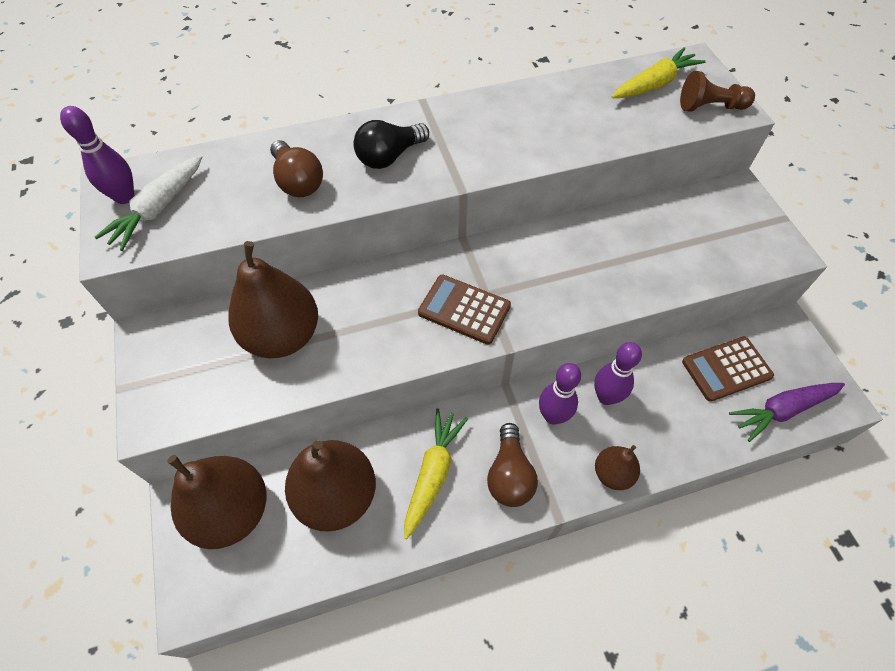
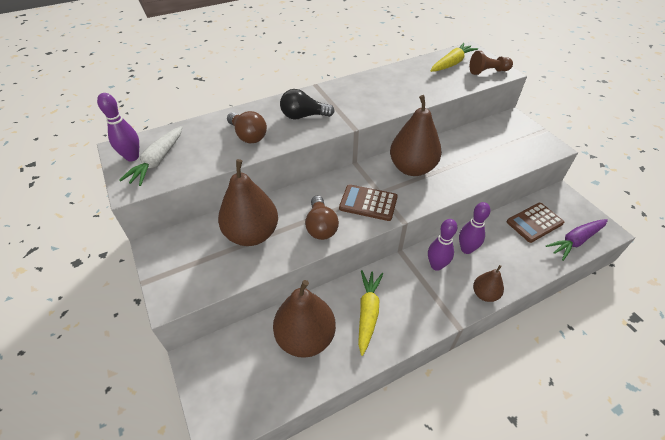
camera: 10 degrees left, 10 degrees down
(232, 511) = (233, 360): brown pear -> brown pear (412, 168)
(389, 157) = (303, 116): black light bulb -> black light bulb turned 45 degrees clockwise
(509, 475) = (419, 305): brown light bulb -> brown light bulb (321, 226)

